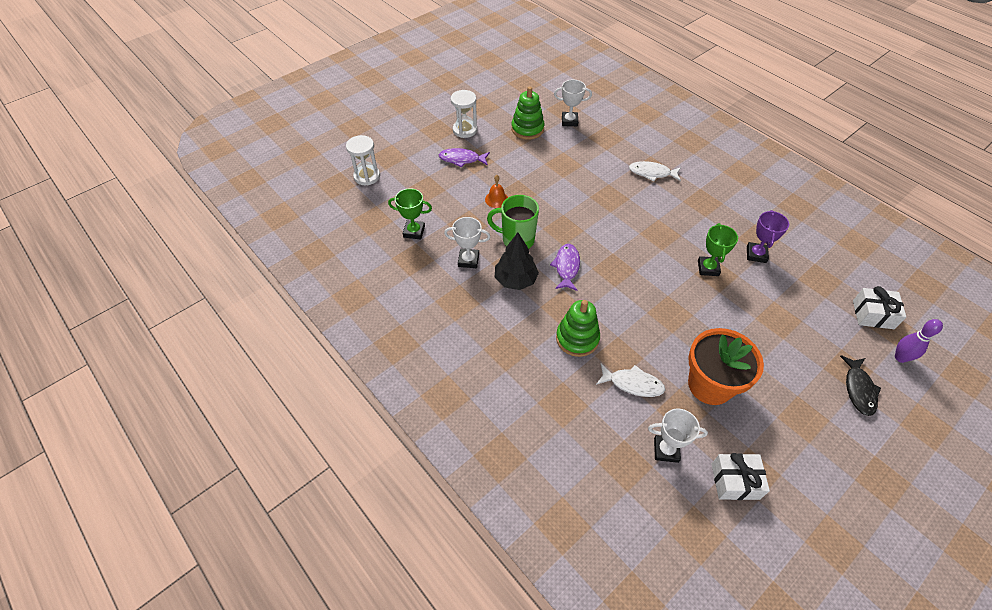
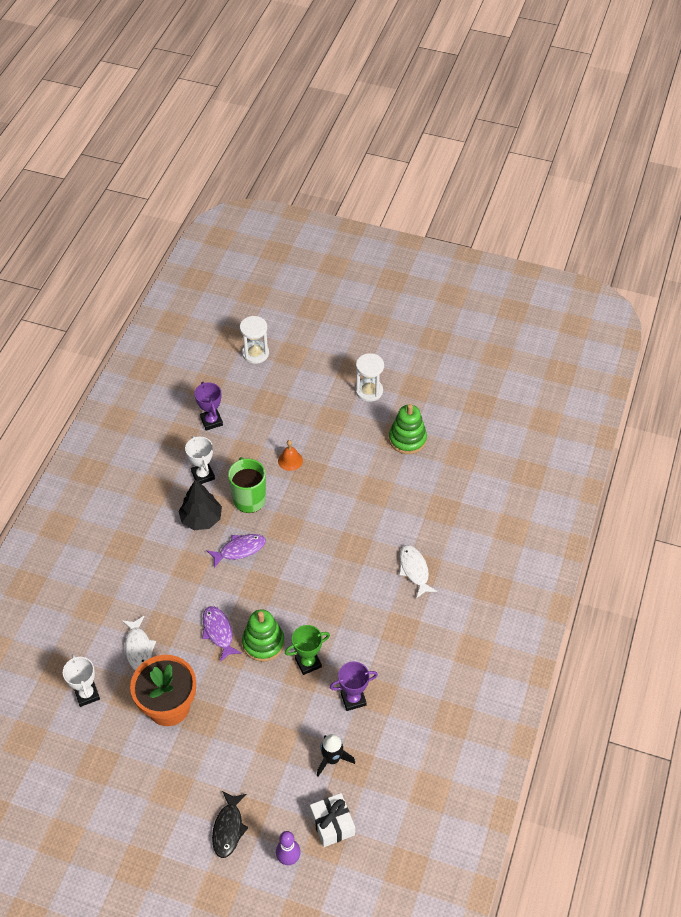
camera: 60 degrees right, 0 degrees up
(414, 231) = (211, 421): green trophy -> purple trophy
(462, 159) = (325, 409): purple fish -> purple fish (218, 632)
(569, 121) = (446, 468): white trophy -> none
(577, 338) = (163, 590): green stacking toy -> green stacking toy (263, 643)
(735, 481) = (83, 752): white gift -> none
(809, 290) = (332, 759): none -> black rocket
(858, 389) = (228, 828): black fish -> black fish turned 60 degrees counterclockwise

